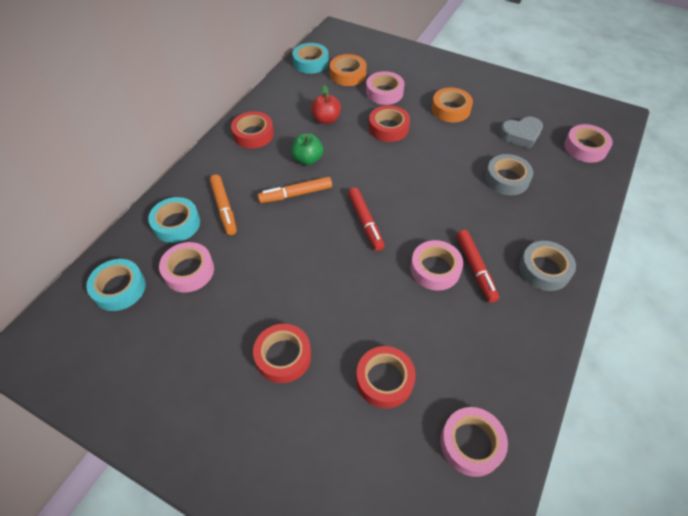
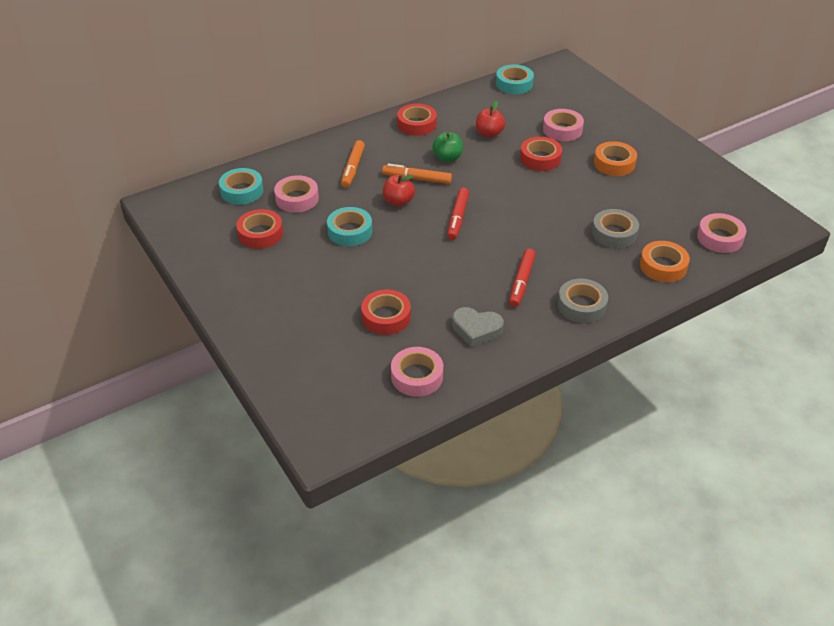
camera: 30 degrees right, 10 degrees down
(176, 224) = (309, 166): turquoise tape -> turquoise tape (350, 231)
(283, 356) = (325, 274): red tape -> red tape (260, 234)
(296, 228) = (398, 201): none -> red apple
(348, 74) = (540, 104): orange tape -> orange tape (663, 266)
(435, 269) = (487, 269): pink tape -> none
(521, 135) = (664, 206): grey heart -> grey heart (476, 329)

